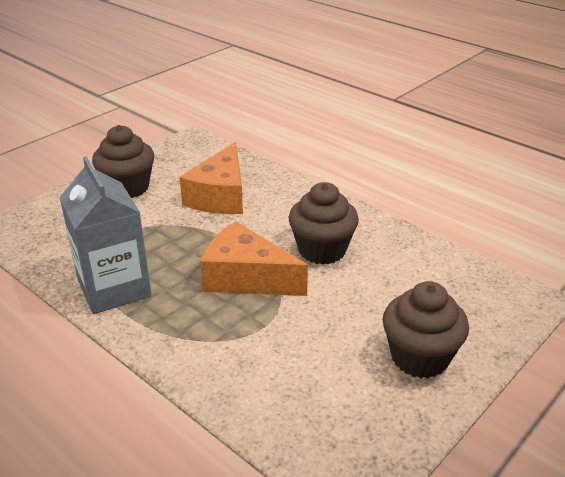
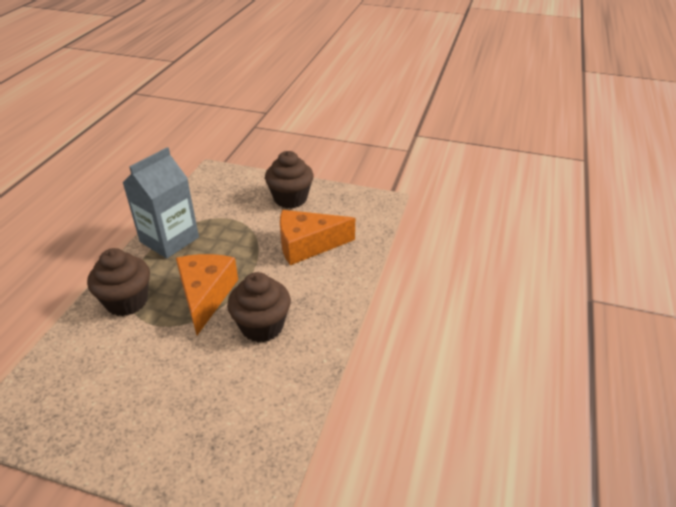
camera: 65 degrees right, 5 degrees up
(419, 357) = (139, 429): brown cupcake -> brown cupcake (127, 301)

